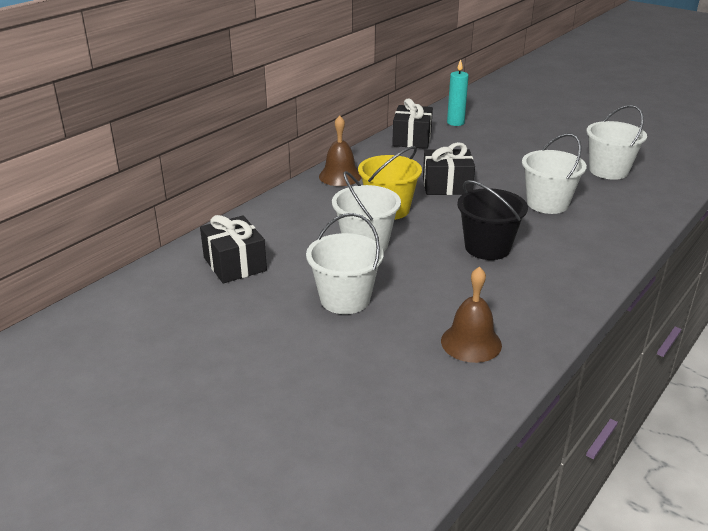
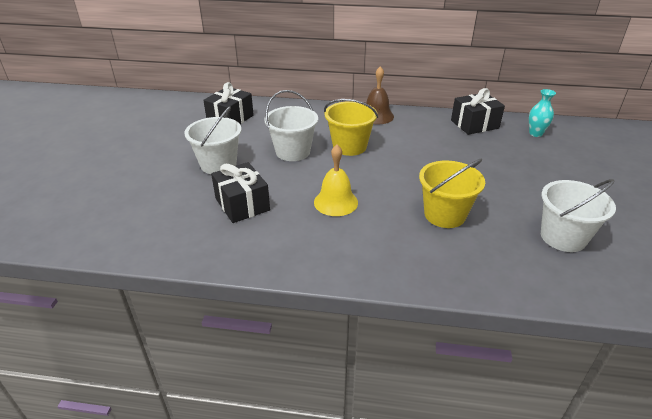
camera: 60 degrees right, 5 degrees up
(447, 186) = (415, 159): black gift -> black gift (242, 204)
(455, 123) = (535, 133): turquoise candle -> turquoise vase
(471, 342) = (198, 227): brown bell -> none
(487, 248) = (335, 202): black bucket -> yellow bell
(547, 203) = (444, 215): white bucket -> yellow bucket

